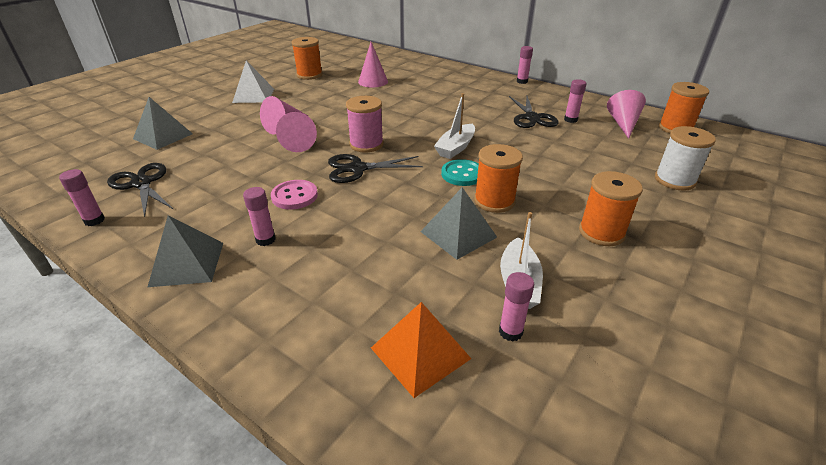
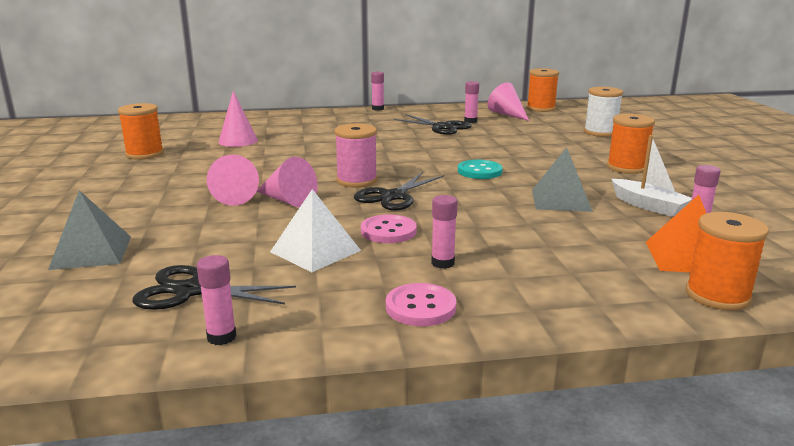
camera: 45 degrees left, 15 degrees down
(187, 263) = (420, 307): grey pyramid -> pink button
(253, 95) = (118, 187): white pyramid -> white pyramid (315, 251)
(455, 148) = (434, 159): white boat -> none
(494, 201) = (537, 177): orange spool -> orange spool (717, 295)

